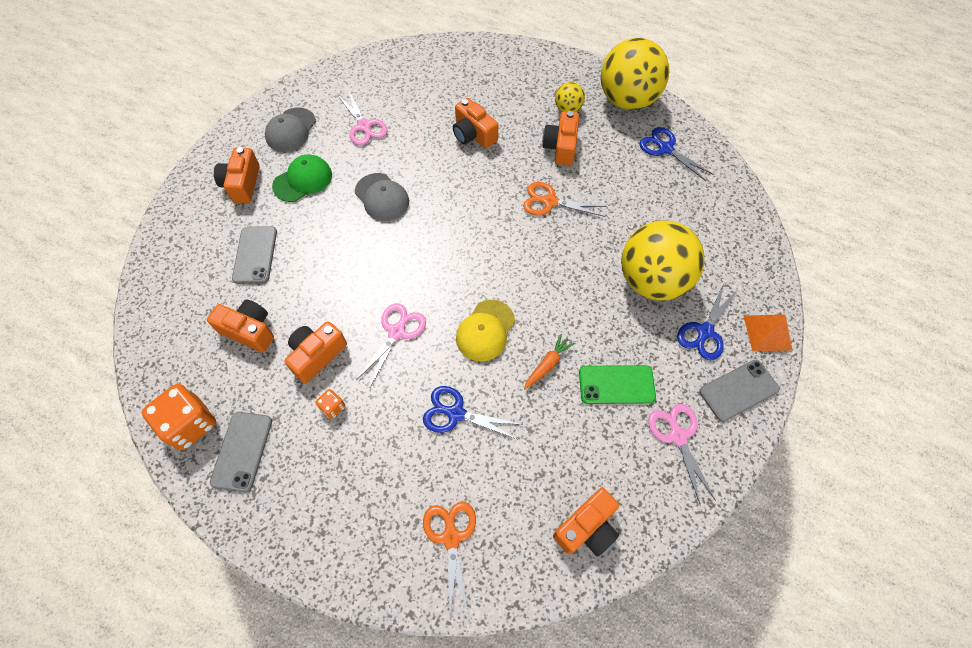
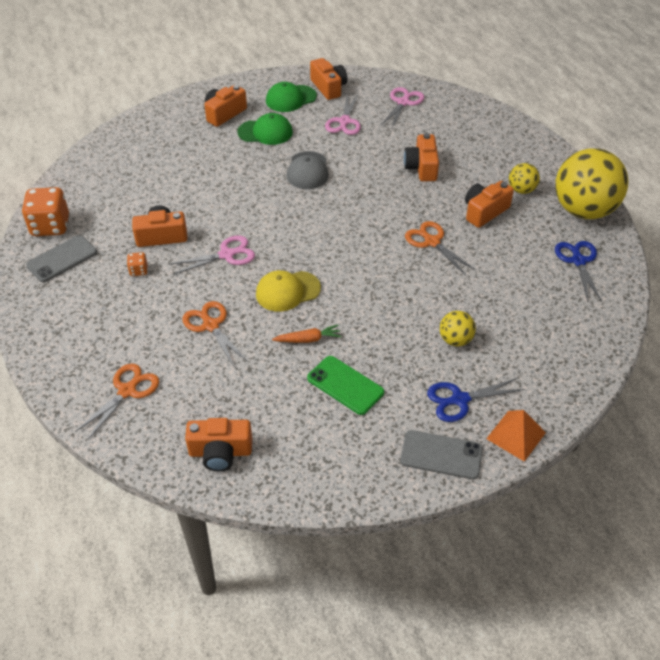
camera: 40 degrees right, 15 degrees down
(249, 330) = (137, 198): orange camera -> orange camera (328, 87)
(255, 255) = (187, 158): grey phone -> none
(291, 130) = (290, 99): grey cap -> green cap
(455, 413) = (210, 325): blue scissors -> orange scissors
(652, 281) = (455, 340): yellow ball -> yellow ball, size x0.45
(677, 435) = (354, 447): pink scissors -> pink scissors (403, 102)

